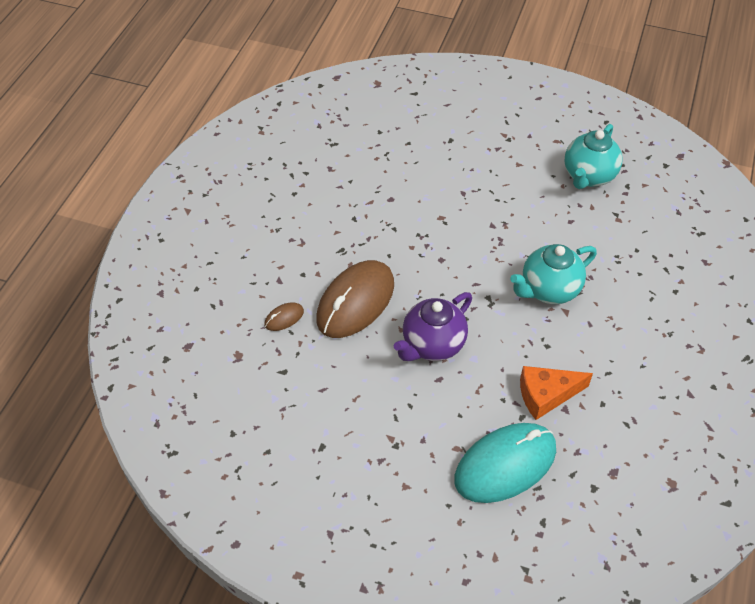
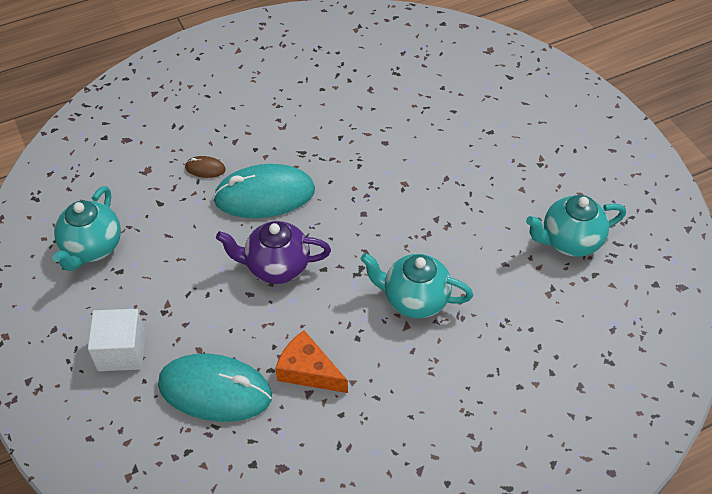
camera: 45 degrees right, 0 degrees up
(276, 449) = (92, 248): none -> turquoise teapot
(355, 302) = (264, 195): brown mouse -> turquoise mouse
(404, 500) = (122, 351): none -> white cube

